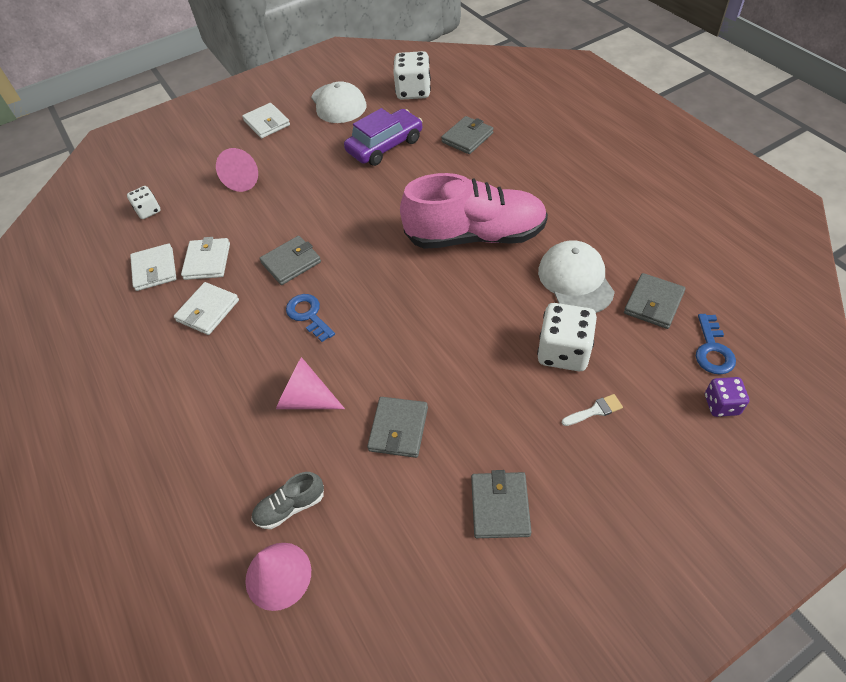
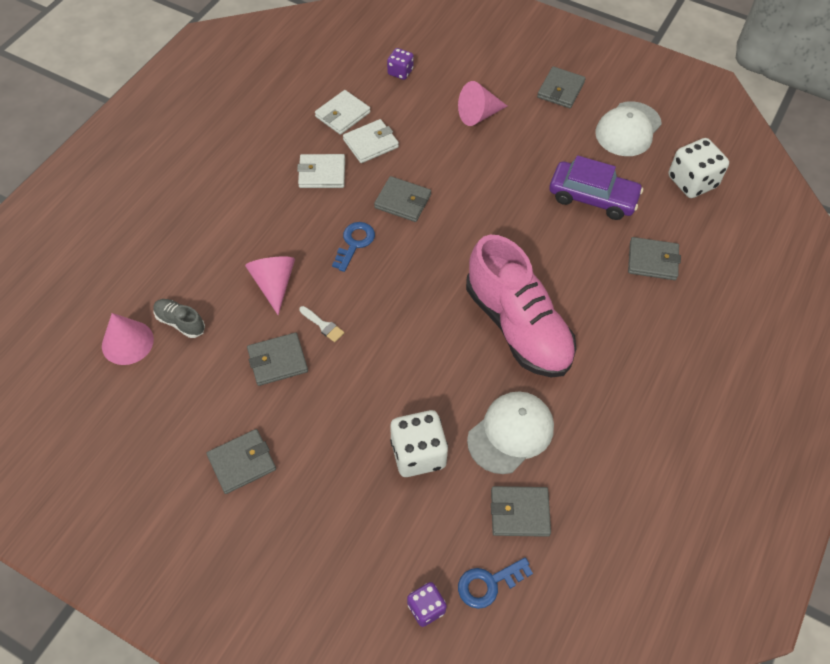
camera: 55 degrees right, 5 degrees up
(148, 211) = (400, 72): white dice -> purple dice
(267, 123) = (560, 90): white wallet -> grey wallet
(595, 410) = (366, 502): white brush -> white brush (323, 325)

